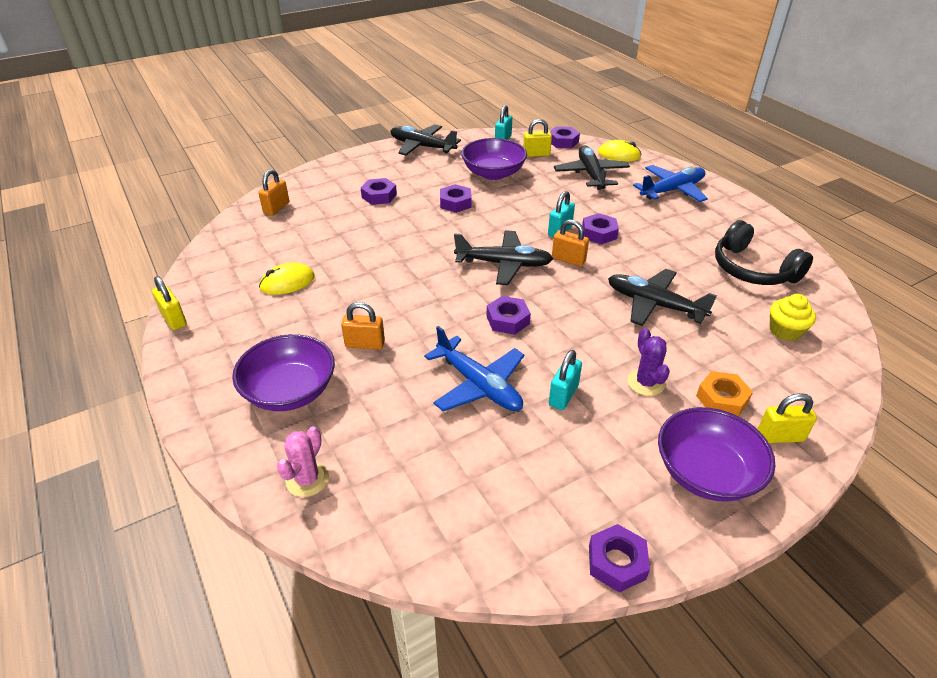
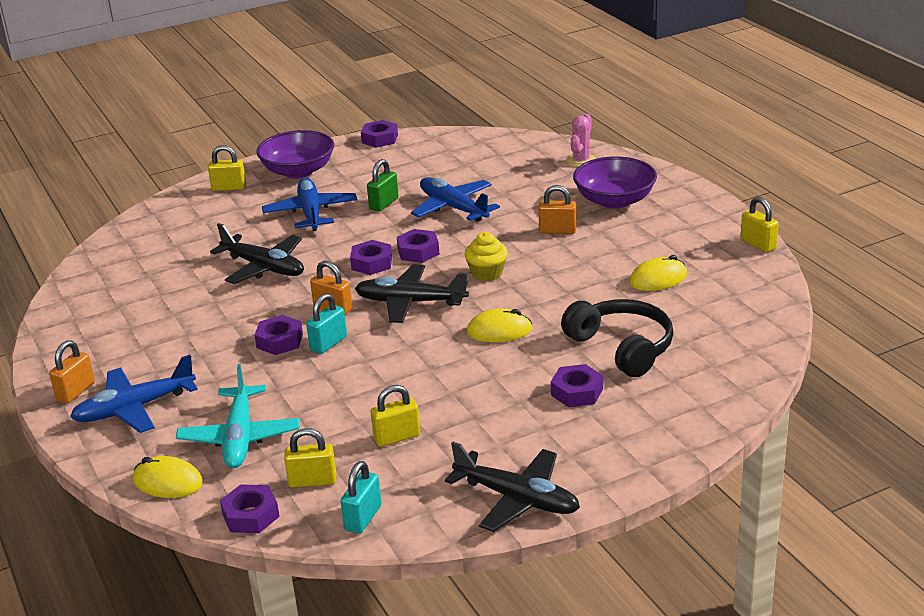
camera: 175 degrees left, 10 degrees down
(276, 208) = (722, 369): orange padlock -> orange padlock (76, 391)
(429, 238) = (499, 330): none -> yellow mouse
(455, 203) = (462, 382): purple nut -> purple nut (372, 263)
(493, 173) = (397, 437): purple bowl -> yellow padlock
(563, 395) = (384, 204): turquoise padlock -> green padlock
(591, 174) = (240, 437): black plane -> turquoise plane
(645, 382) = (311, 213): purple cactus -> blue plane
(722, 399) = (255, 205): orange nut -> none
(752, 269) = (128, 303): black headphones -> black headphones (622, 347)
(785, 331) = (154, 249): yellow cupcake -> yellow cupcake (487, 273)

